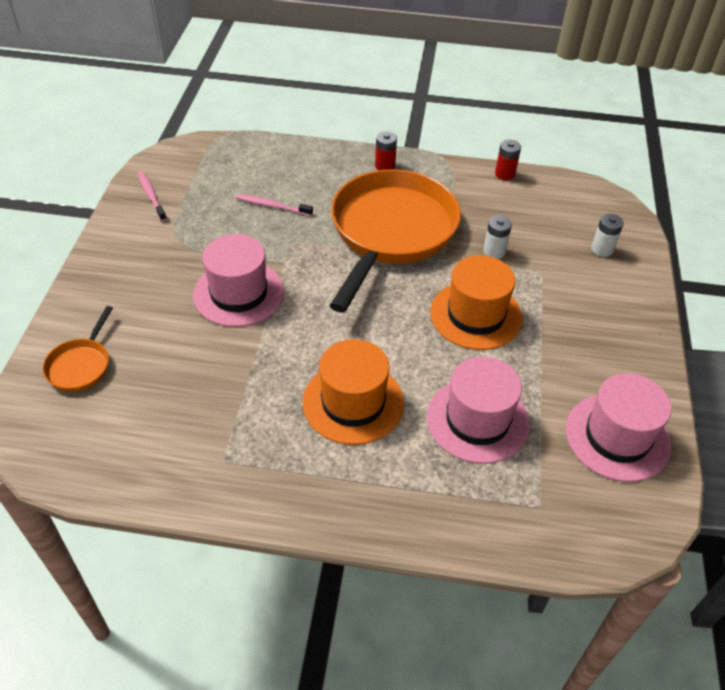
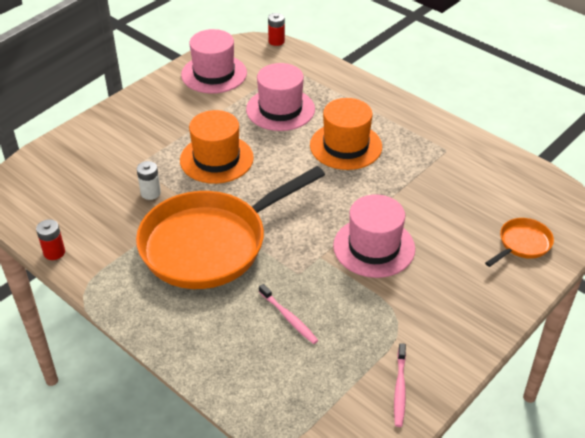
camera: 145 degrees left, 5 degrees down
(385, 166) = (146, 313): red battery -> red battery (276, 41)
(602, 249) = (74, 160): white battery -> none

